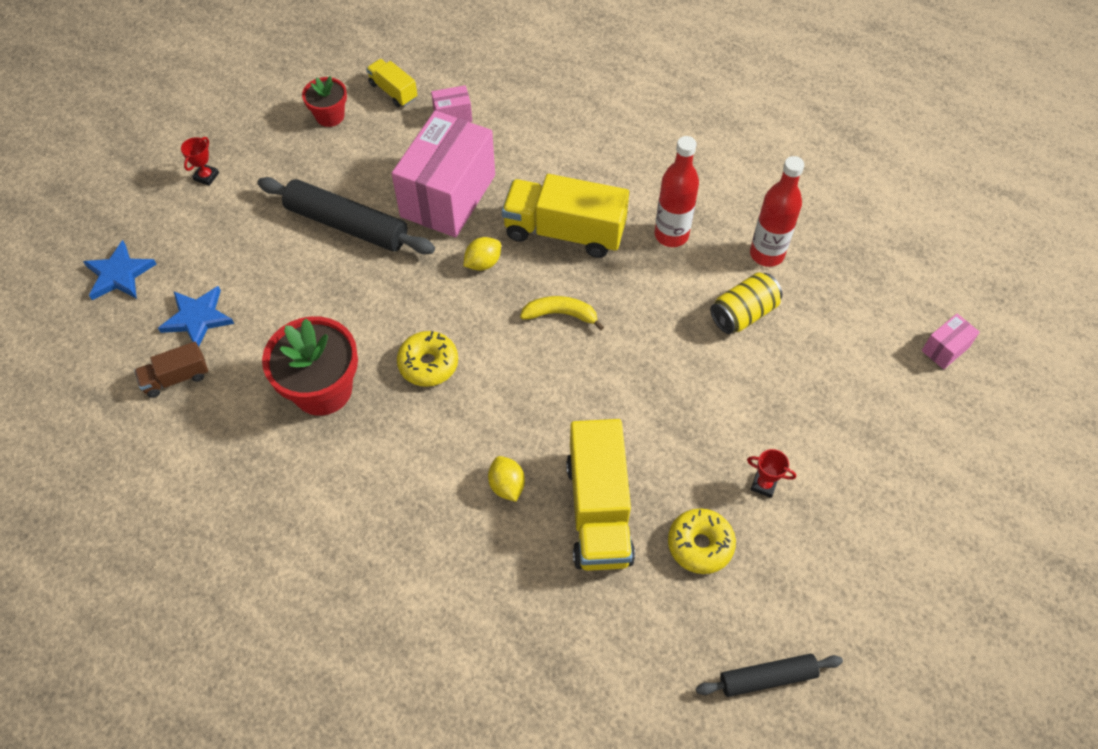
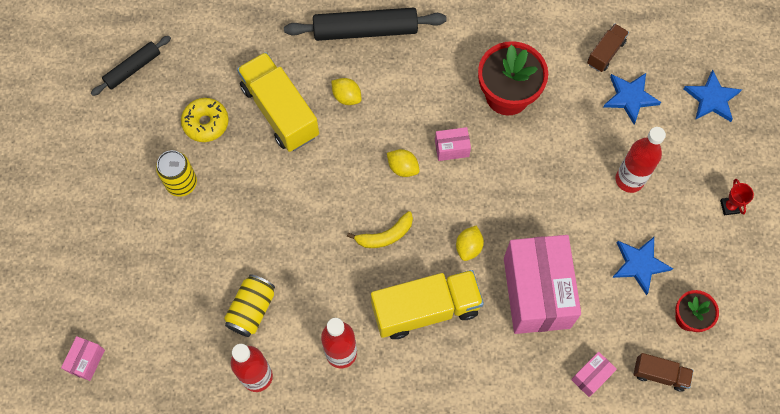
camera: 150 degrees right, 10 degrees up
(274, 244) = (629, 180): none -> red bottle
(334, 172) = (639, 264): none -> blue star
(347, 224) = (591, 224): black rolling pin -> black rolling pin (365, 30)
(393, 91) = (659, 374): yellow truck -> brown truck
(428, 364) = (452, 149): yellow donut -> pink box
(496, 371) = (403, 168): none -> yellow lemon
(764, 484) = (181, 183): red trophy -> yellow can

